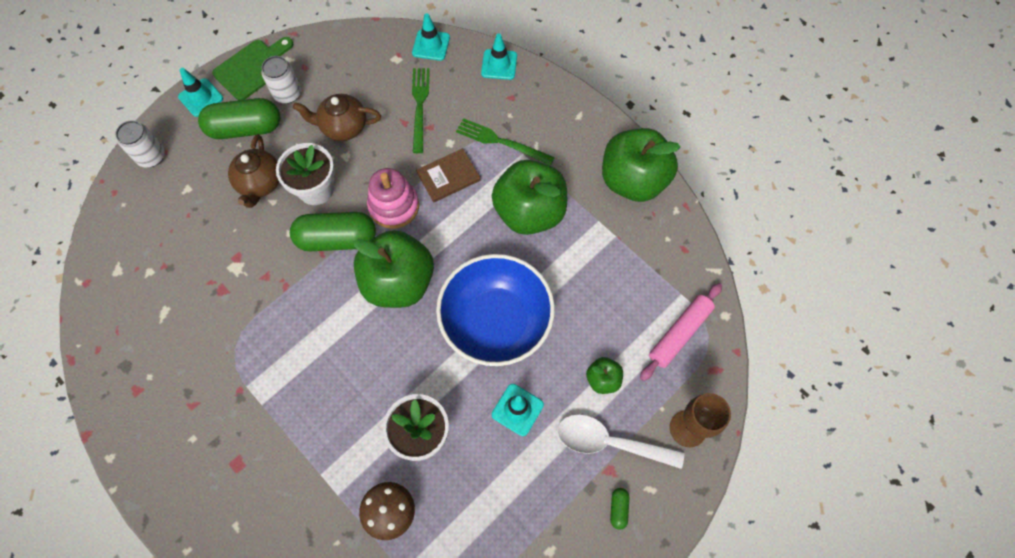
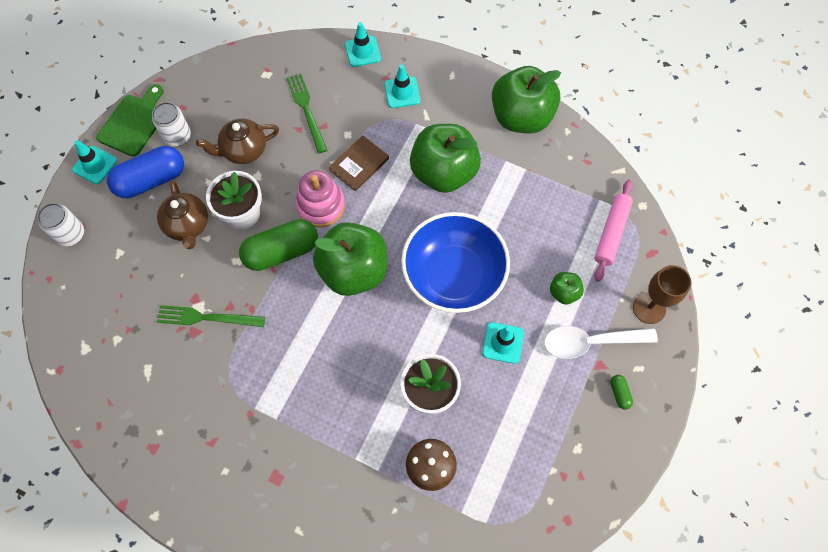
camera: 20 degrees left, 0 degrees up
(245, 128) = (151, 180): green capsule -> blue capsule
(431, 45) = (293, 52): turquoise traffic cone -> turquoise traffic cone (402, 92)
(501, 142) = (393, 119): green fork -> green fork (207, 317)

